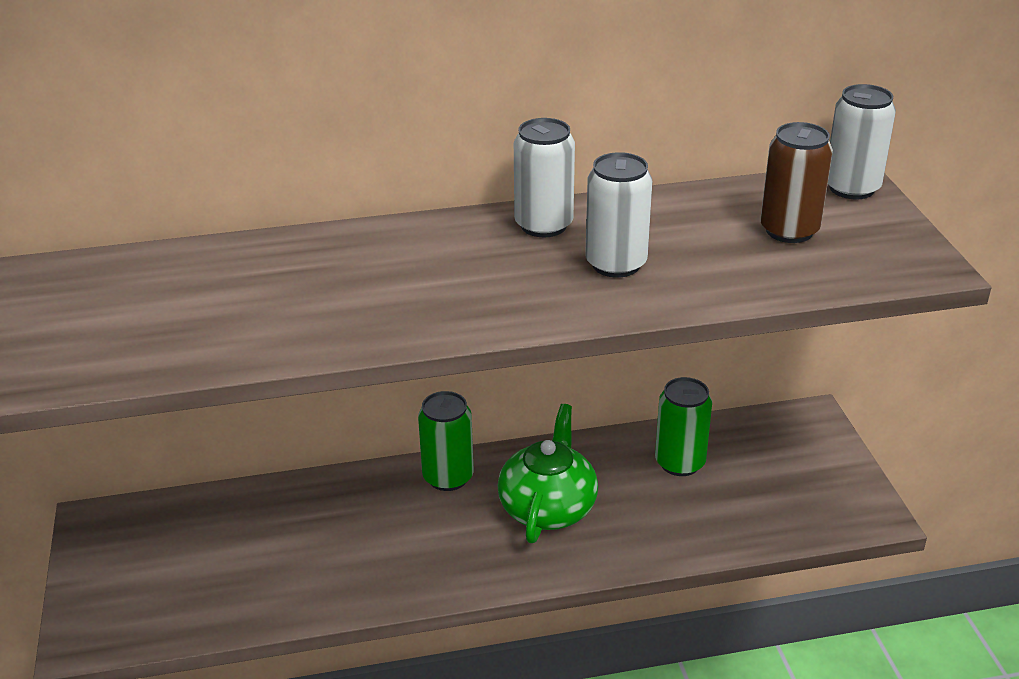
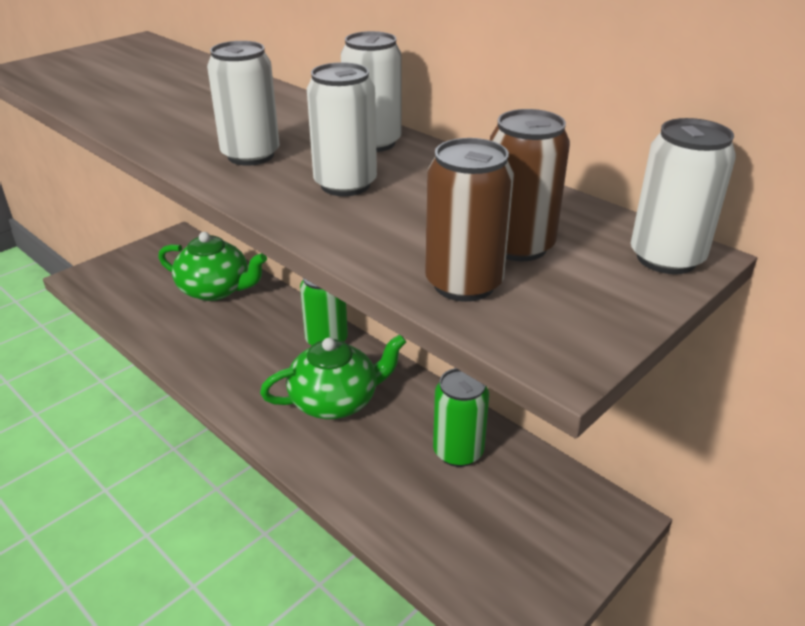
camera: 55 degrees right, 0 degrees up
(260, 525) = (215, 290): none -> green teapot
(500, 291) = (251, 155): none -> white can
(822, 269) = (464, 284): none -> brown can

